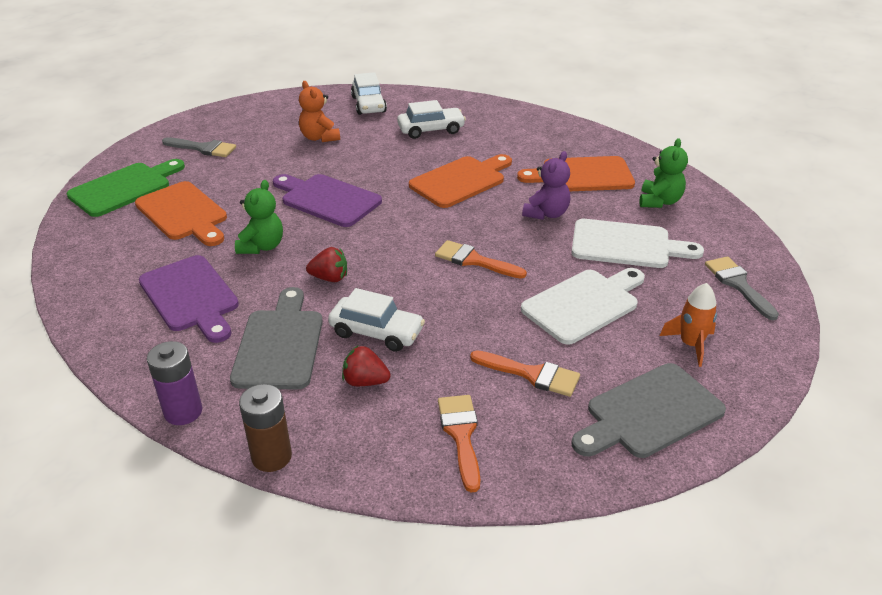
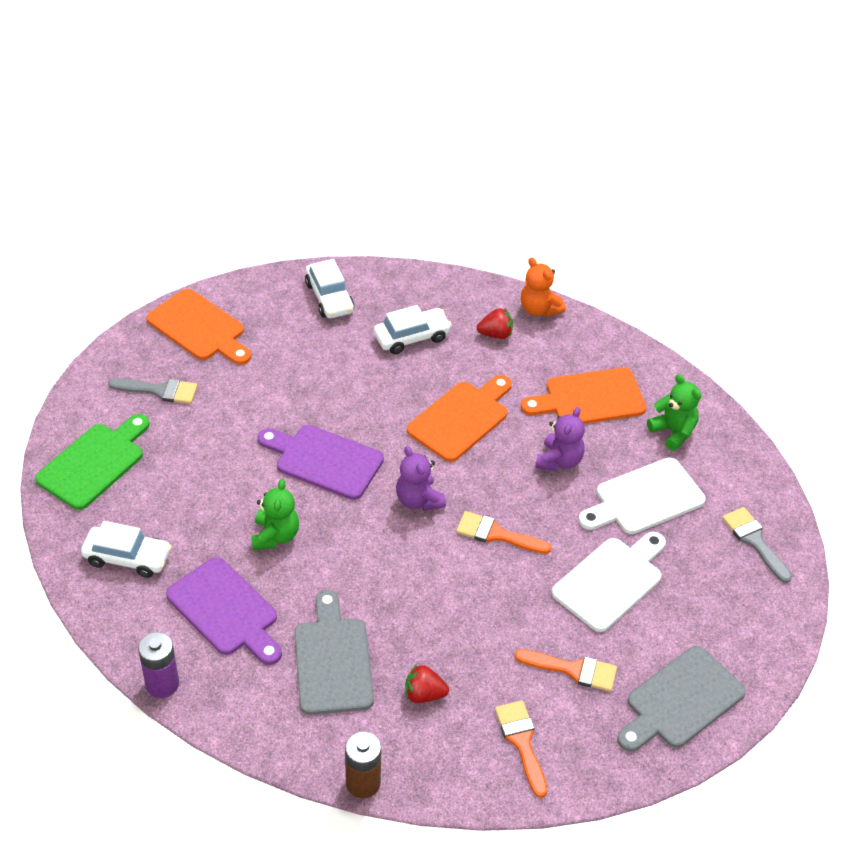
camera: 10 degrees left, 10 degrees up
(183, 213) = (175, 496): orange cutting board -> orange cutting board (199, 328)
(183, 412) = (268, 746): purple battery -> purple battery (162, 684)
(319, 138) = (288, 361): orange teddy bear -> orange teddy bear (539, 309)
(330, 278) = (357, 572): red strawberry -> red strawberry (495, 334)
(376, 332) = (421, 636): white car -> white car (127, 557)
(405, 231) = (418, 500): none -> purple teddy bear
(626, 245) = (644, 498): white cutting board -> white cutting board turned 150 degrees clockwise
(659, 201) = (673, 432): green teddy bear -> green teddy bear turned 45 degrees counterclockwise
(691, 344) = (713, 620): orange rocket -> none

